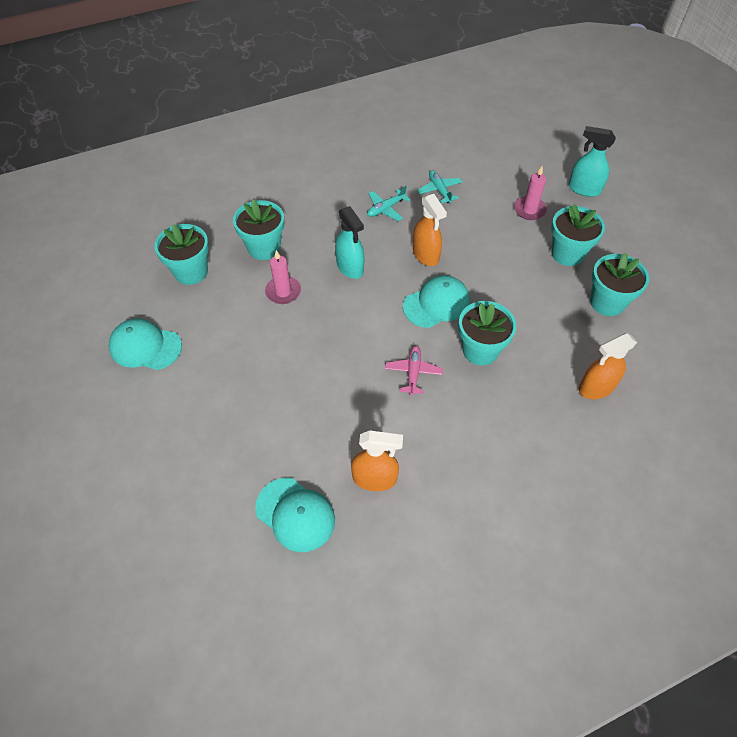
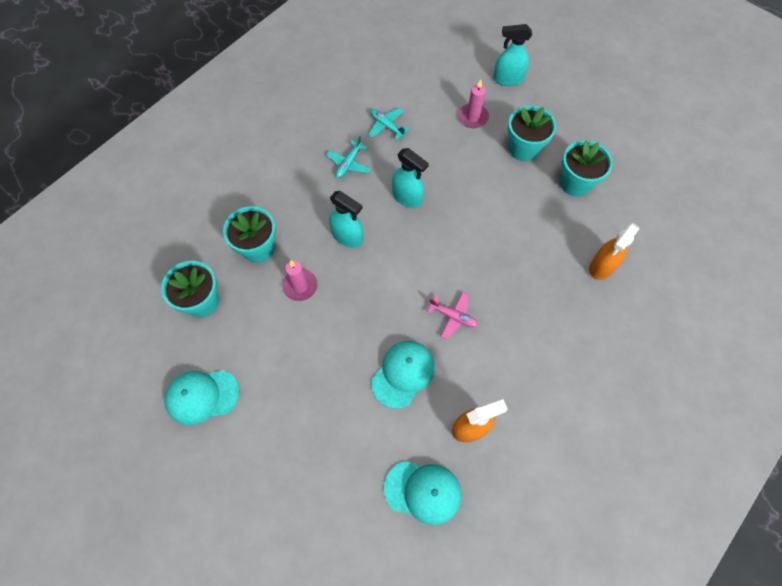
camera: 25 degrees left, 10 degrees up
(413, 373) = (453, 316): pink plane -> pink plane turned 135 degrees clockwise
(426, 255) = (407, 197): orange spray bottle -> turquoise spray bottle
(436, 303) = (440, 242): turquoise cap -> turquoise cap (403, 374)
(480, 350) = (497, 271): turquoise flower pot -> none

